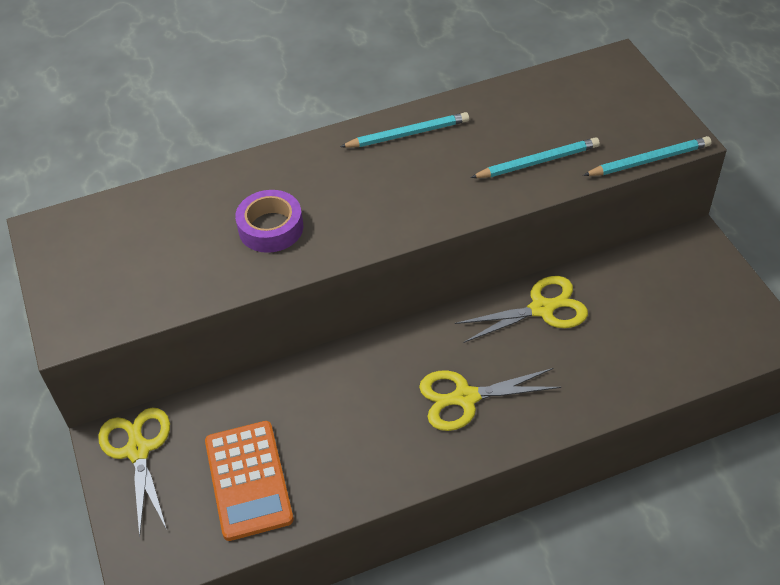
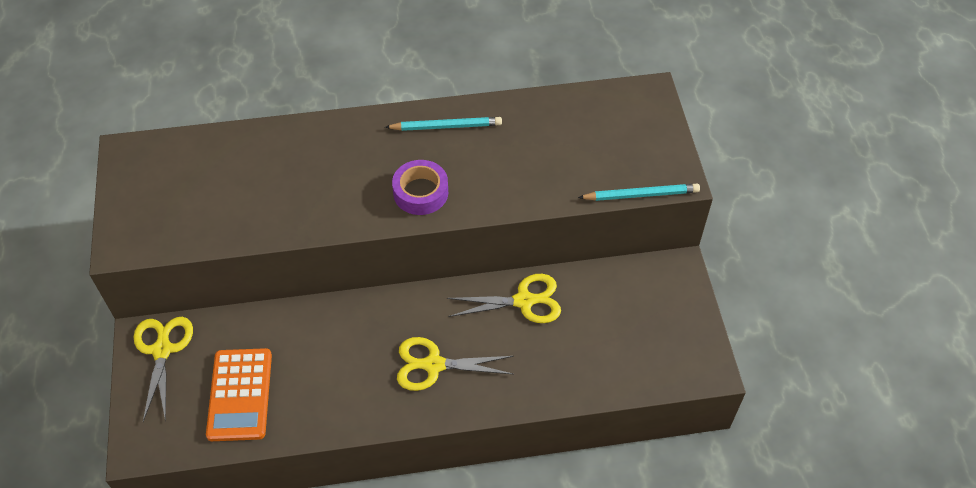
camera: 10 degrees right, 5 degrees up
(271, 228) = (305, 189): purple tape -> purple tape (420, 192)
(537, 162) = (546, 176): turquoise pencil -> none

